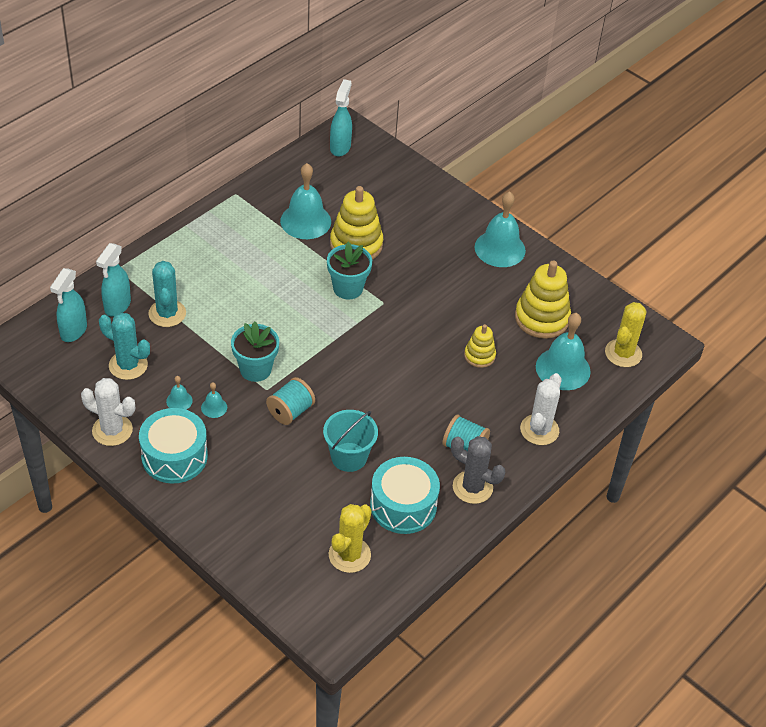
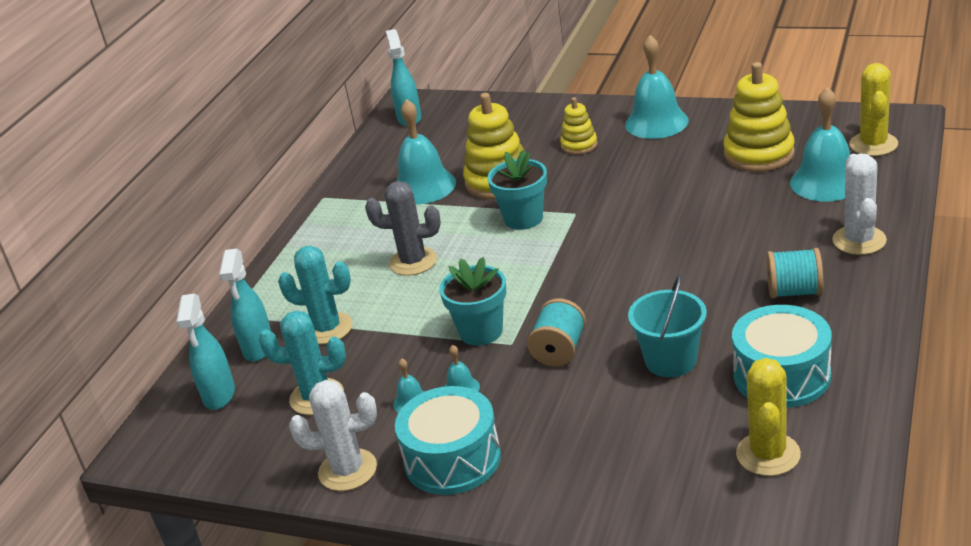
camera: 15 degrees left, 15 degrees down
(167, 313) = (327, 328): turquoise cactus -> turquoise cactus turned 45 degrees counterclockwise
(472, 487) = (842, 322): grey cactus -> grey cactus (413, 262)
(479, 356) = (726, 210): yellow stacking toy -> yellow stacking toy (579, 145)

